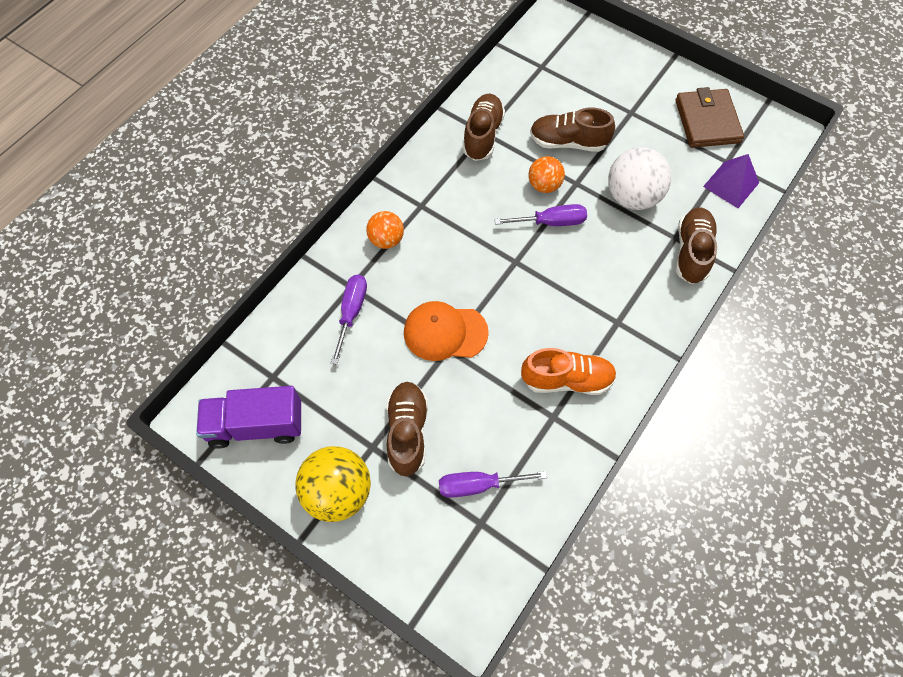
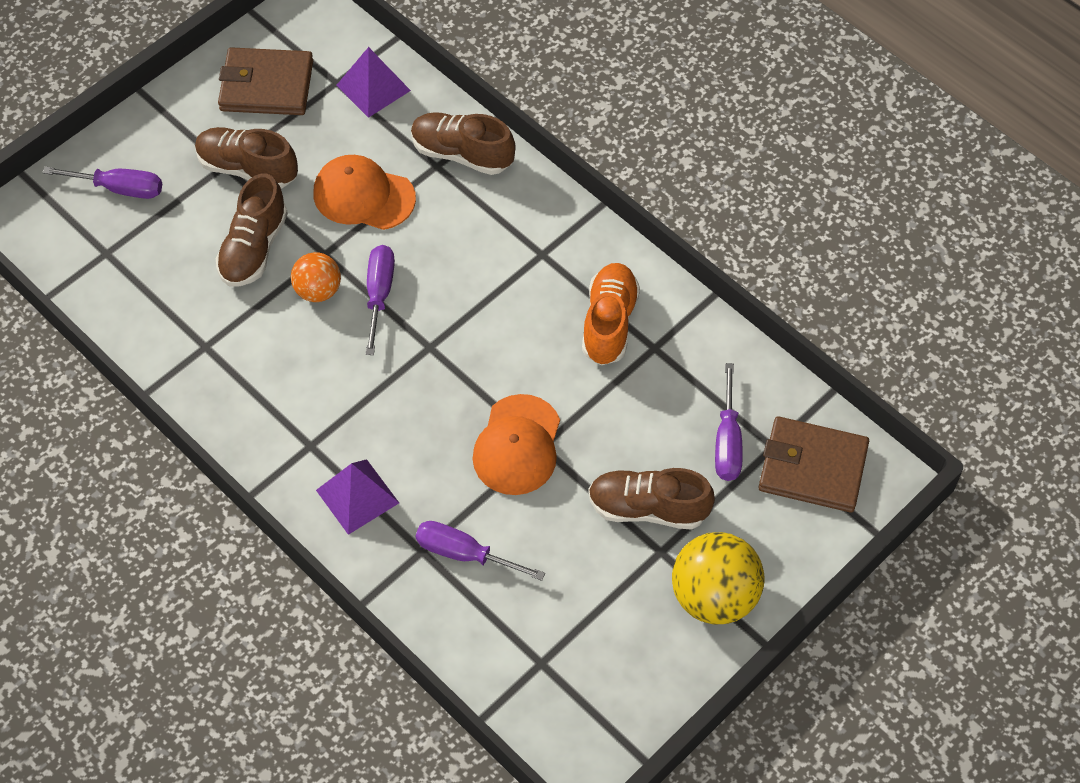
camera: 80 degrees left, 5 degrees down
(256, 425) = (608, 688): purple truck -> none
(386, 240) = (357, 496): orange ball -> purple pyramid
(466, 559) = (812, 468): none -> brown wallet
(482, 135) = (210, 349): brown shoe -> brown shoe (247, 169)
(593, 61) = (119, 188): none -> purple screwdriver
(632, 197) = (363, 196): white ball -> orange cap

